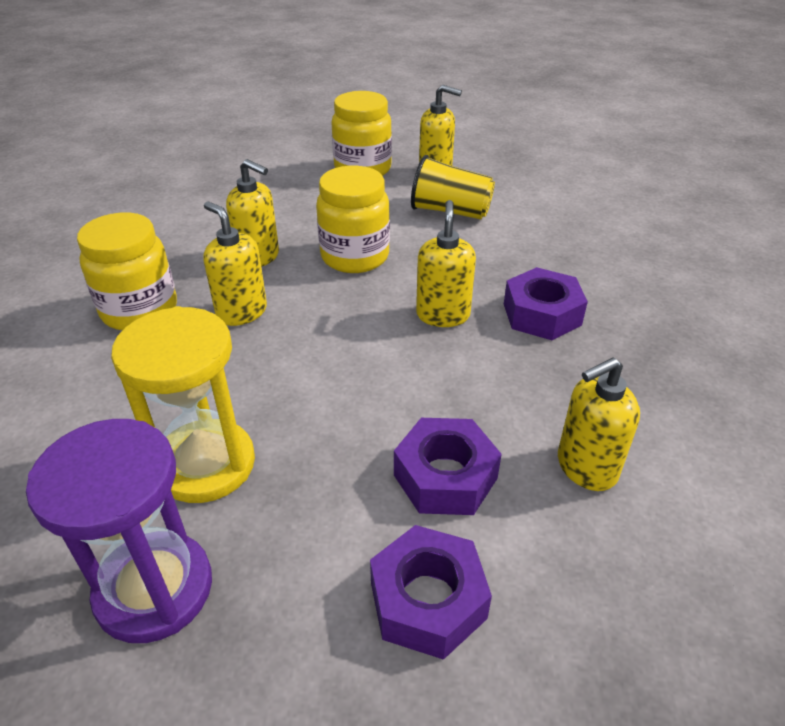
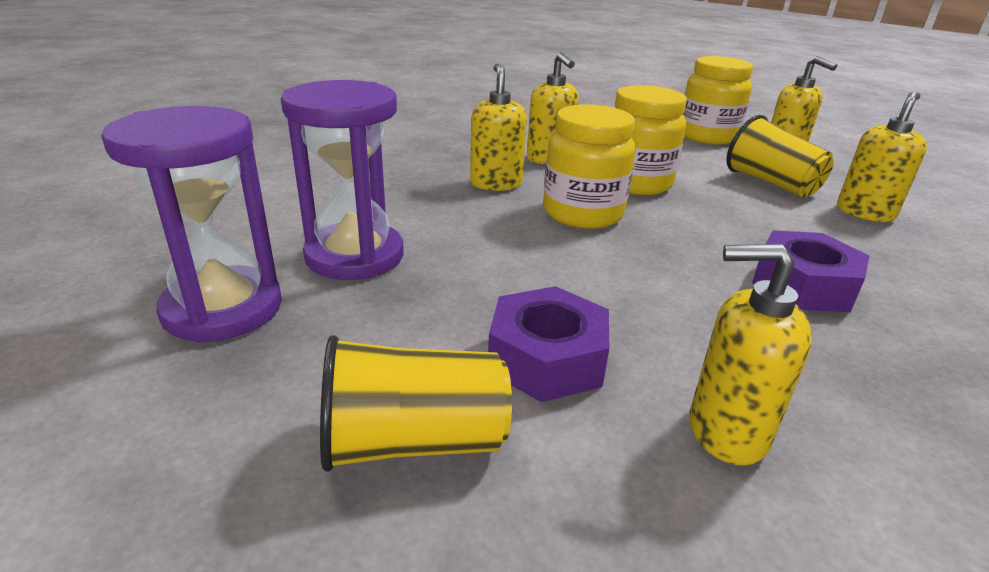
camera: 35 degrees right, 10 degrees down
(140, 311) = (423, 159): yellow jar -> yellow jar (582, 213)
(205, 464) = (355, 256): yellow hourglass -> purple hourglass
(428, 600) = (413, 442): purple nut -> yellow cup
(443, 315) = (682, 246): yellow soap dispenser -> yellow soap dispenser (865, 212)

